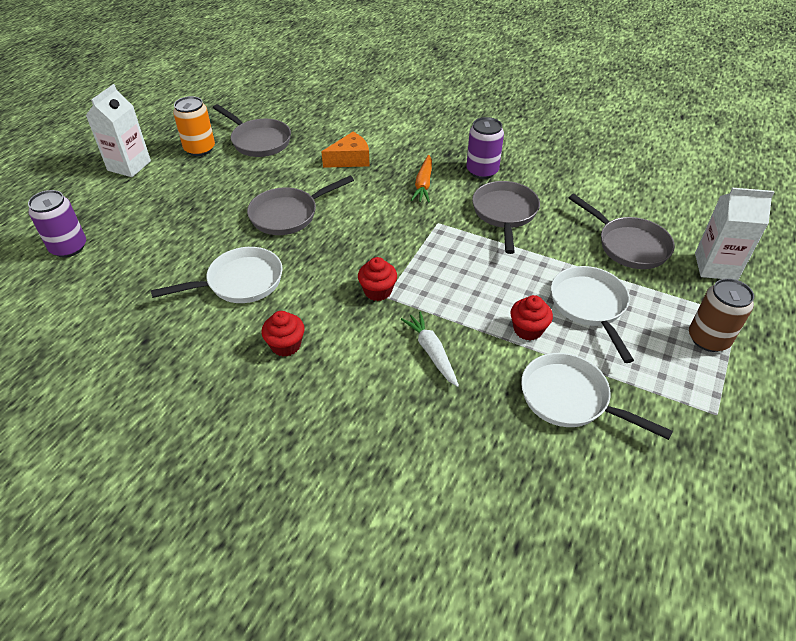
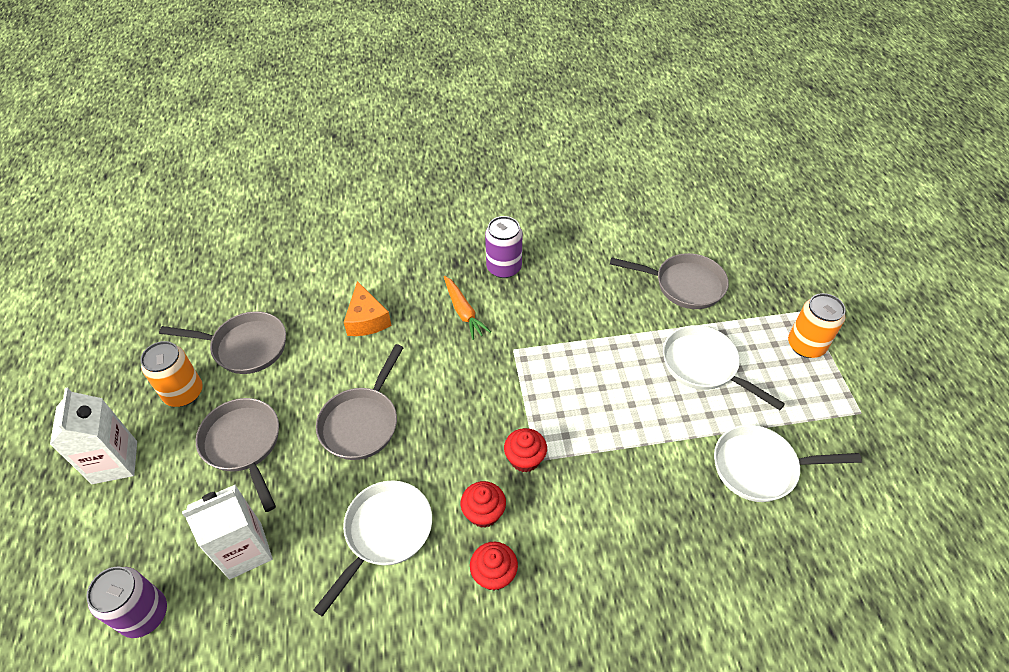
camera: 35 degrees left, 5 degrees up
(350, 159) = (366, 319): orange cheese -> orange cheese turned 135 degrees clockwise
(431, 352) = (624, 494): white carrot -> none
(504, 213) = (562, 306): grey pan -> grey pan (243, 444)
(528, 330) = (678, 420): red cupcake -> red cupcake (483, 513)
(708, 339) = (806, 345): brown can -> orange can
(715, 266) = (759, 271): white carton -> white carton (245, 550)

